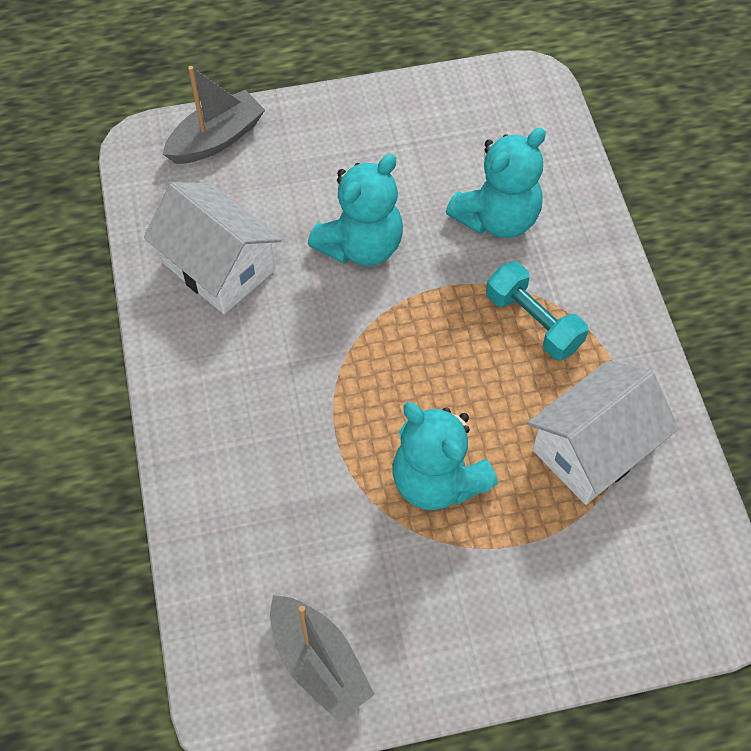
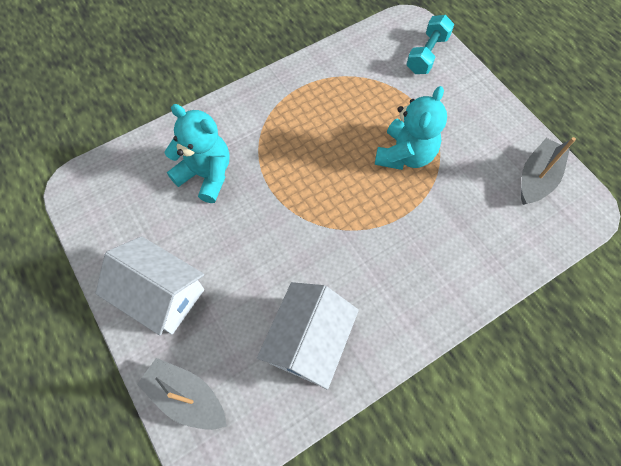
camera: 110 degrees left, 5 degrees up
(361, 245) = (256, 250): turquoise teddy bear -> none
(533, 322) = (279, 135): turquoise dumbbell -> turquoise dumbbell (427, 54)
(593, 449) = (350, 89): white house -> white house (161, 294)

